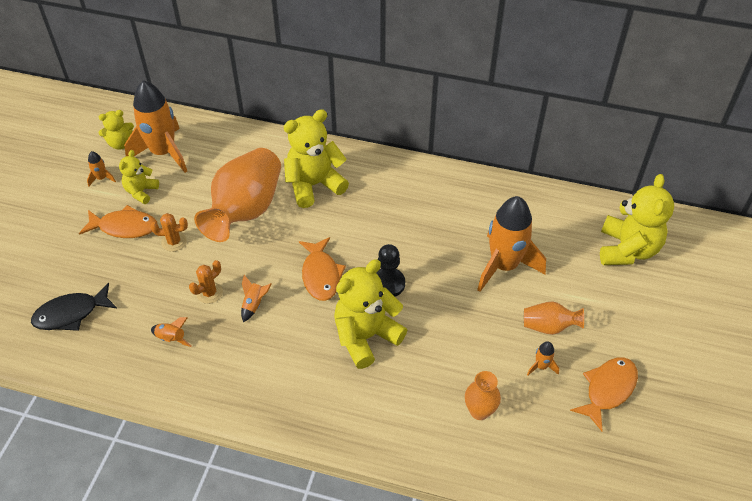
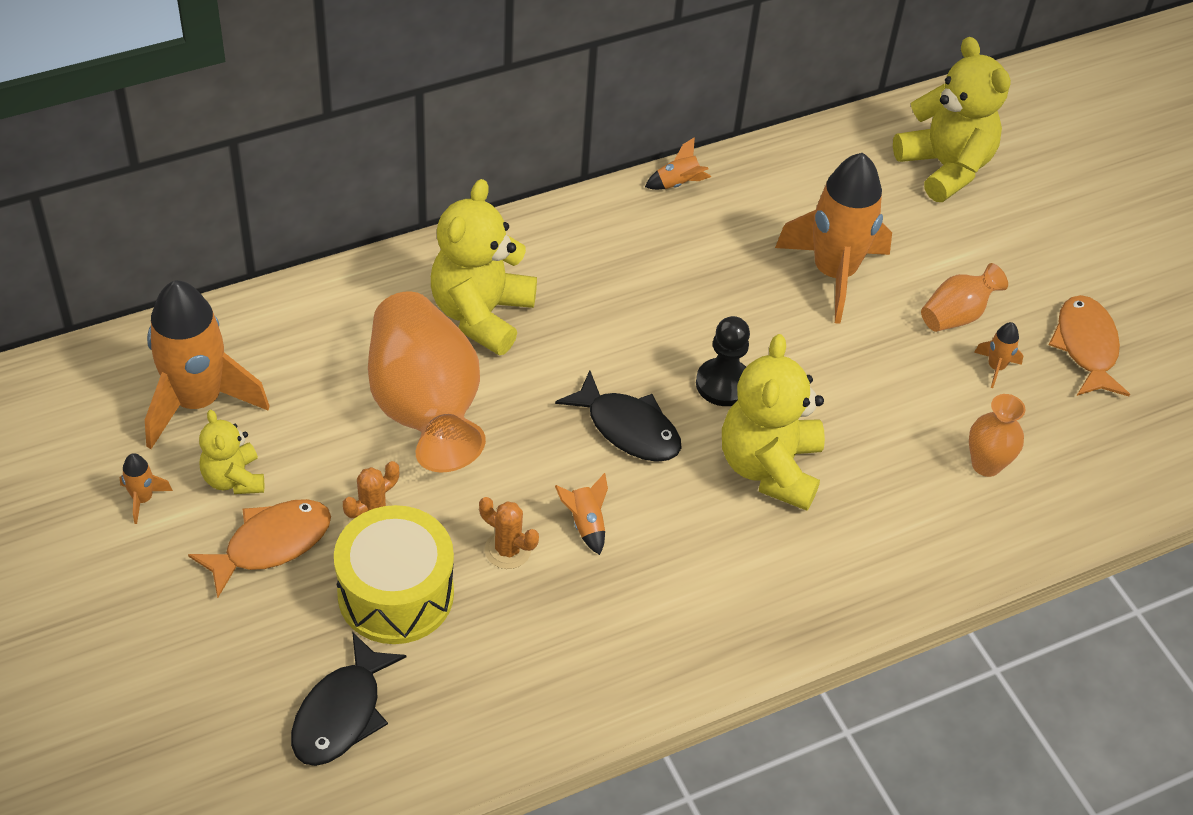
camera: 45 degrees left, 0 degrees up
(120, 143) = (108, 429): yellow teddy bear -> none
(146, 280) = (396, 594): none -> yellow drum
(171, 339) = (527, 643): orange rocket -> orange rocket (678, 183)
(209, 293) = (507, 550): orange cactus -> orange cactus turned 60 degrees counterclockwise
(321, 275) = (628, 428): orange fish -> black fish

